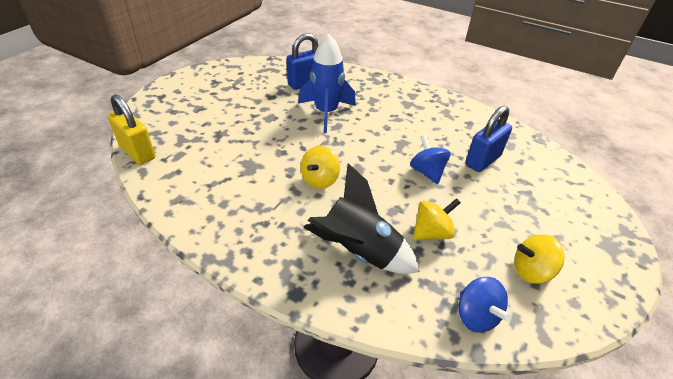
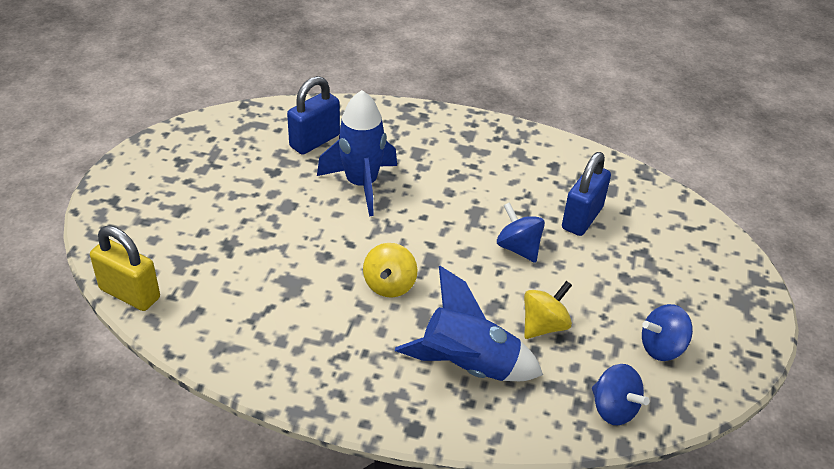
camera: 15 degrees left, 0 degrees up
(359, 251) = (468, 366): black rocket -> blue rocket
(531, 271) = (662, 347): yellow spinning top -> blue spinning top

